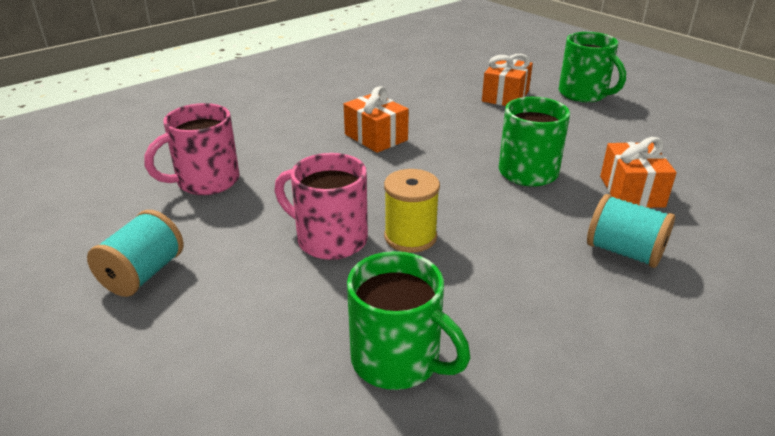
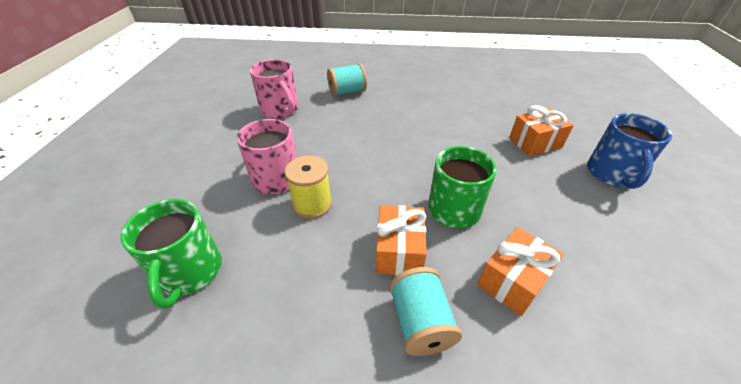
camera: 45 degrees right, 10 degrees up
(143, 274) = (189, 144): turquoise spool -> turquoise spool (347, 92)
(206, 181) = (280, 110): pink mug -> pink mug turned 135 degrees counterclockwise
(376, 137) = (398, 128): orange gift -> orange gift (399, 251)
(584, 94) = (612, 174): green mug -> blue mug

